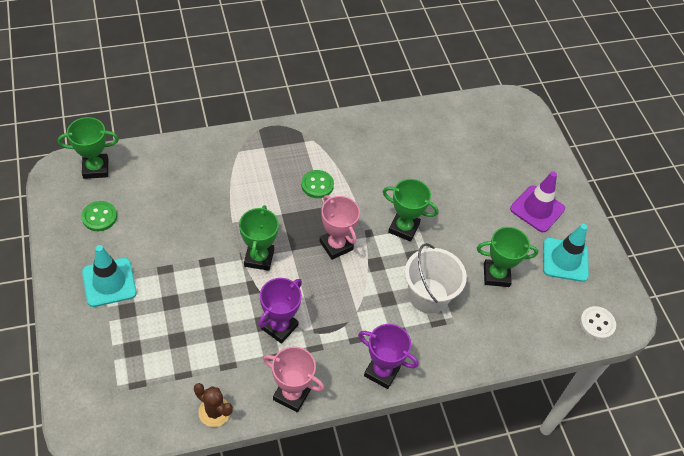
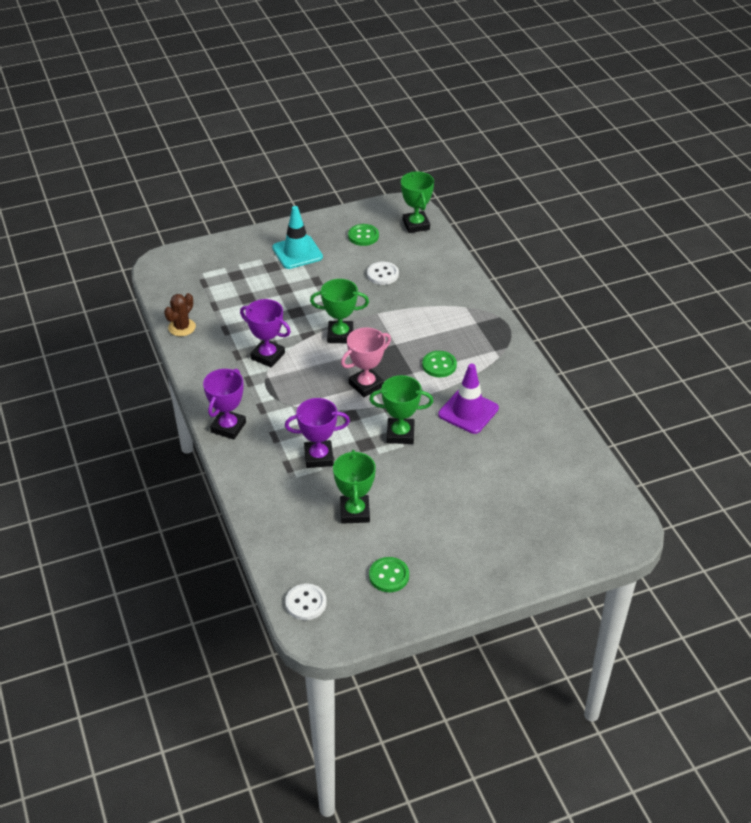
camera: 90 degrees right, 10 degrees down
(171, 209) = (382, 274): none -> white button
(291, 394) = (200, 370): pink trophy -> none
(403, 228) = (400, 434): green trophy -> green trophy turned 75 degrees clockwise
(428, 296) = (318, 457): white bucket -> purple trophy
(537, 209) = (458, 550): purple traffic cone -> purple traffic cone (468, 411)
(565, 260) = (389, 576): turquoise traffic cone -> green button

